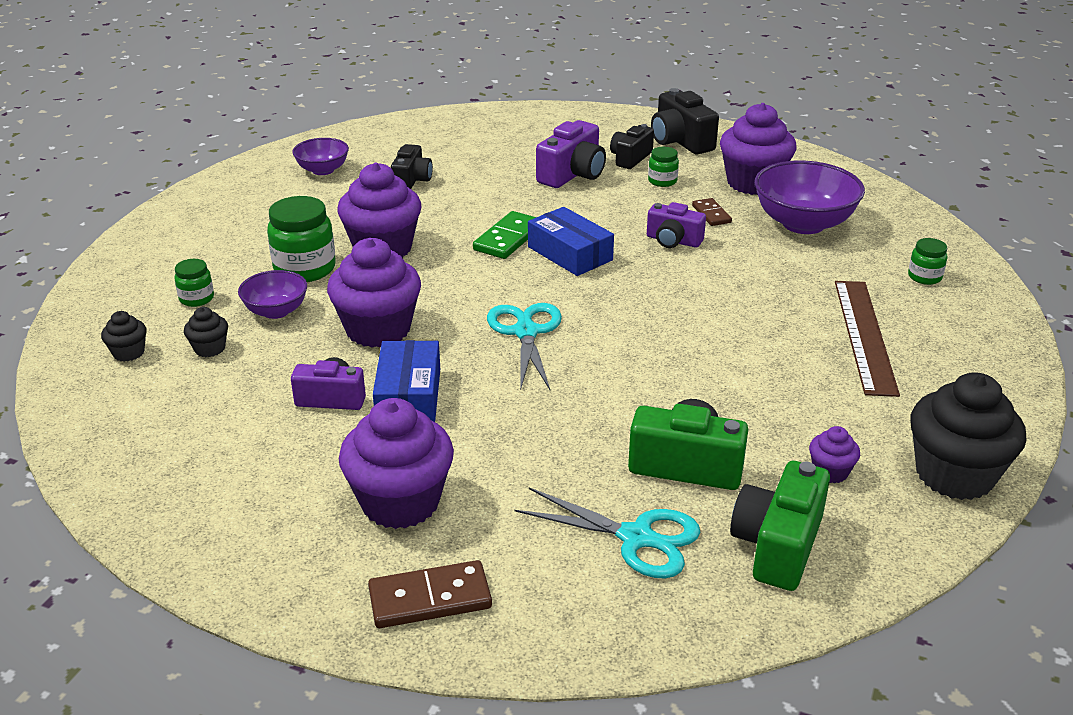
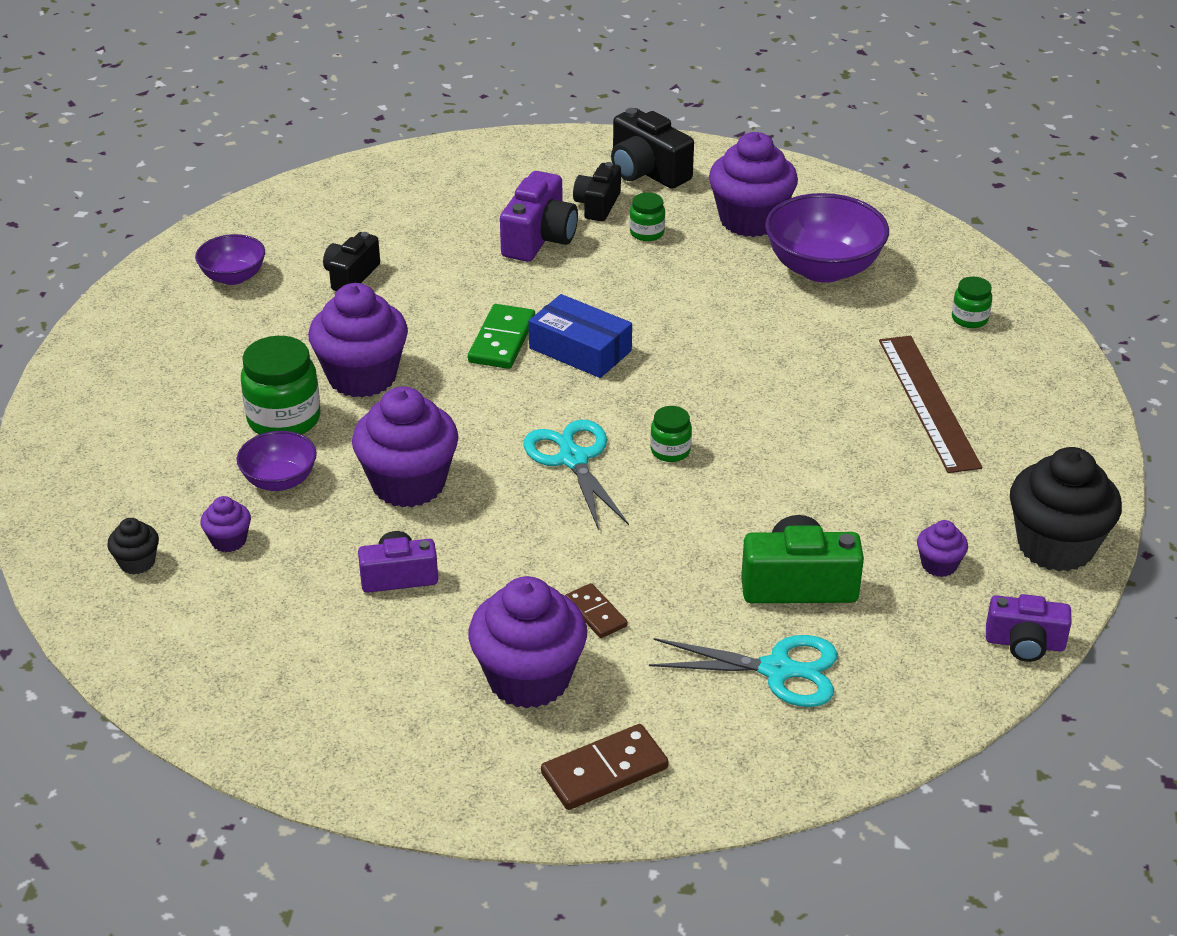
camera: 15 degrees left, 5 degrees up
(197, 299) = (177, 480): green jar -> green jar (670, 451)
(210, 348) = (229, 541): black cupcake -> purple cupcake
(409, 395) = (481, 557): blue box -> none
(412, 180) = (351, 276): black camera -> black camera turned 150 degrees counterclockwise
(673, 241) = (688, 314): purple camera -> purple camera (1024, 643)
(711, 214) = (718, 271): brown domino -> brown domino (595, 613)
(777, 545) = (912, 651): green camera -> none

